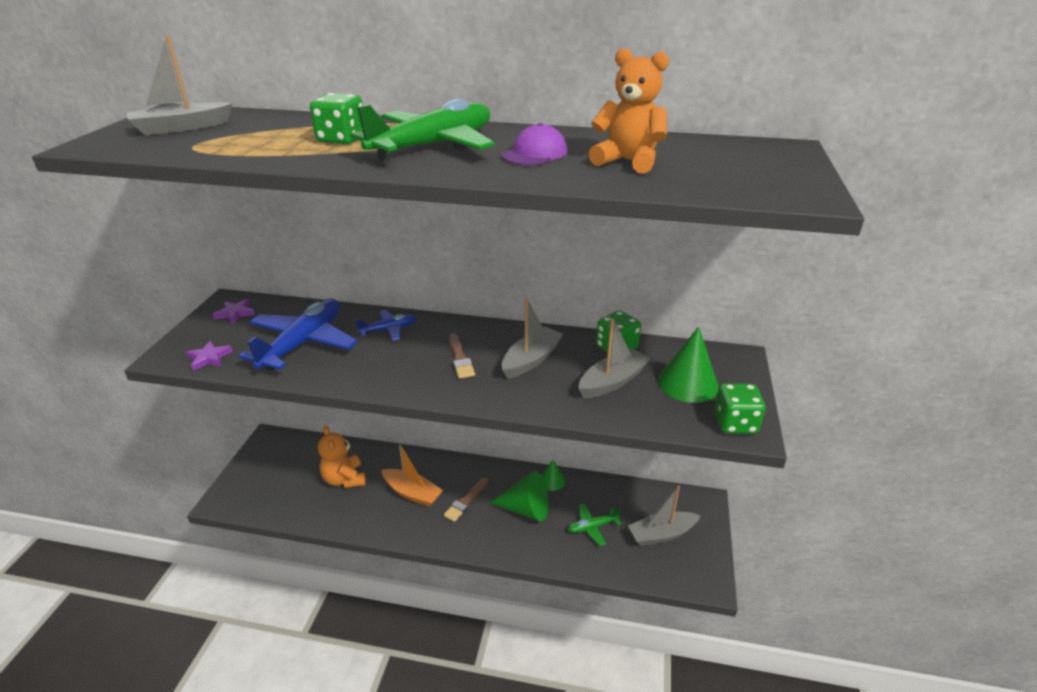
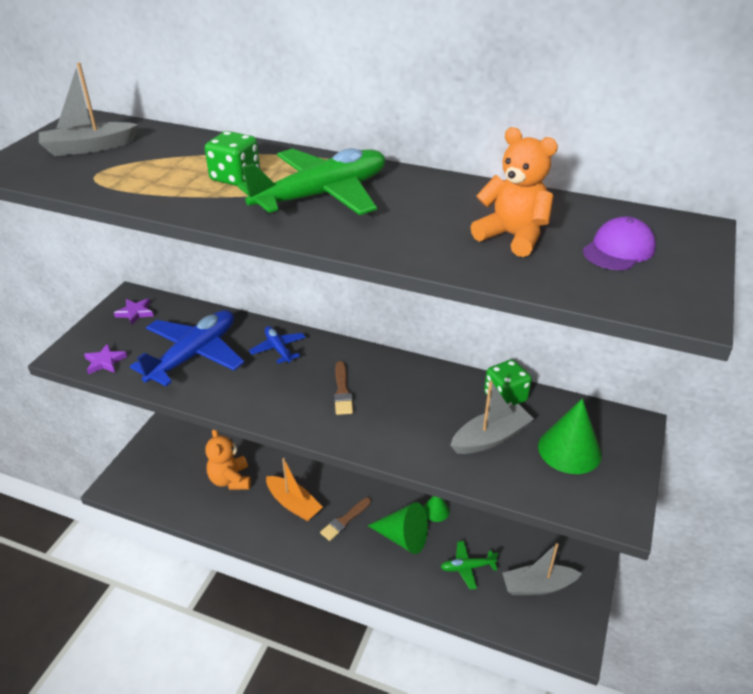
camera: 10 degrees right, 5 degrees up
(388, 330) = (278, 349): blue plane -> blue plane turned 105 degrees counterclockwise
(531, 360) = (413, 401): grey boat -> none
(535, 153) = (420, 216): purple cap -> purple cap (618, 249)
(735, 423) = (606, 504): green dice -> none

